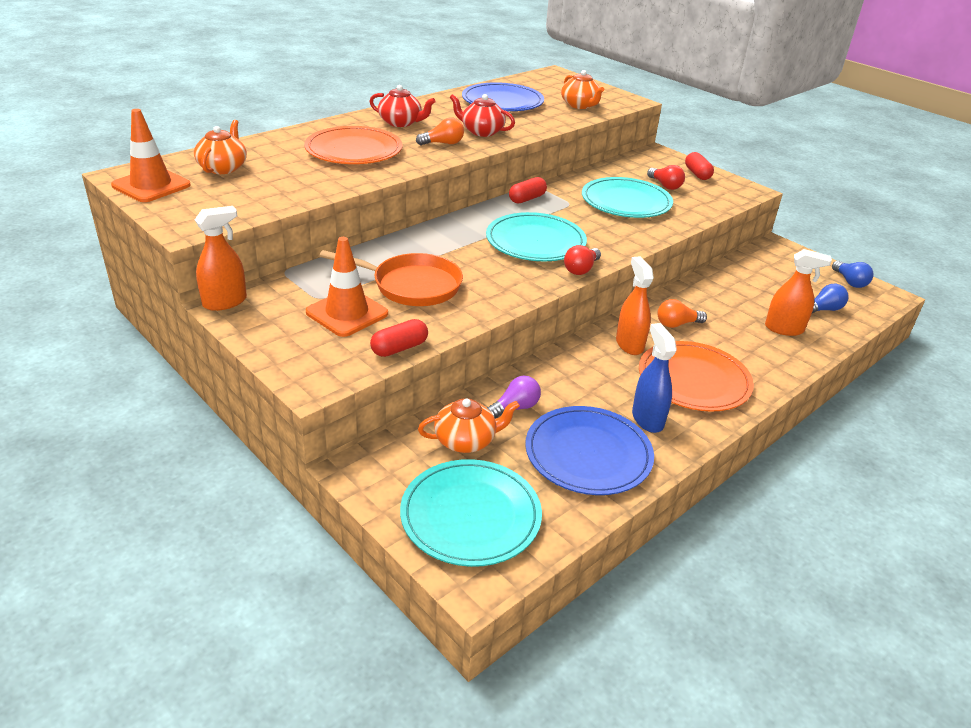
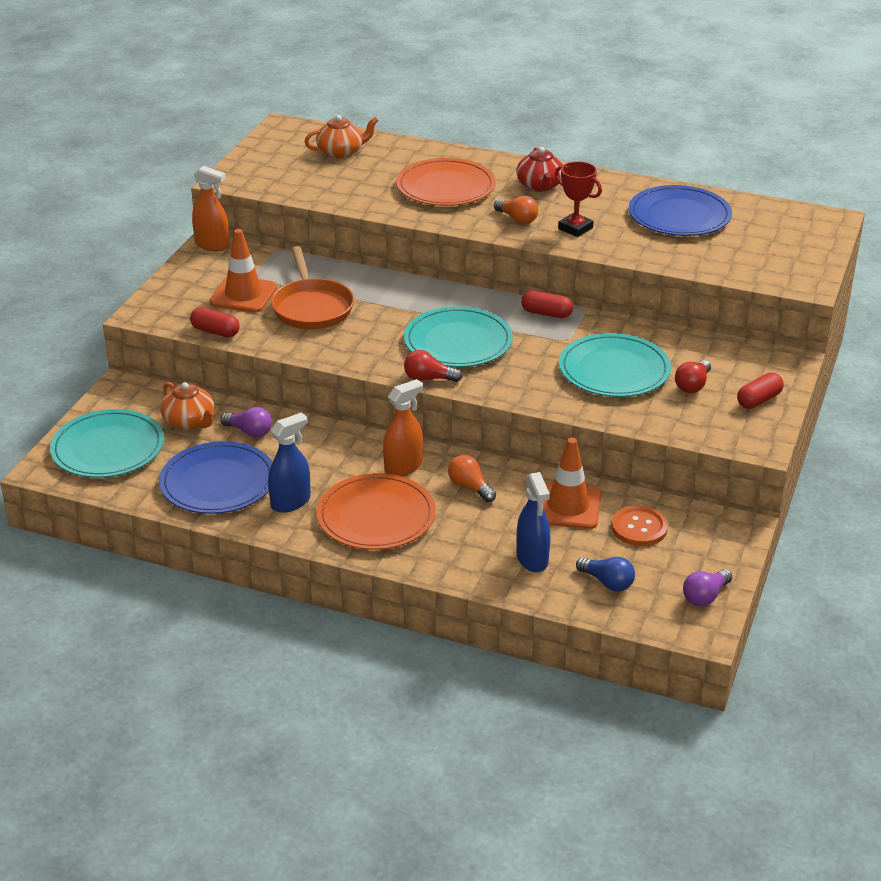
camera: 65 degrees right, 0 degrees up
(151, 185) = (279, 141): orange traffic cone -> orange traffic cone (568, 506)
(481, 131) = (575, 228): red teapot -> red trophy
(580, 105) = (738, 259): orange teapot -> none
(762, 277) = (639, 528): none -> orange button
(784, 329) = (532, 559): orange spray bottle -> blue spray bottle
(849, 281) = (705, 596): blue light bulb -> purple light bulb

